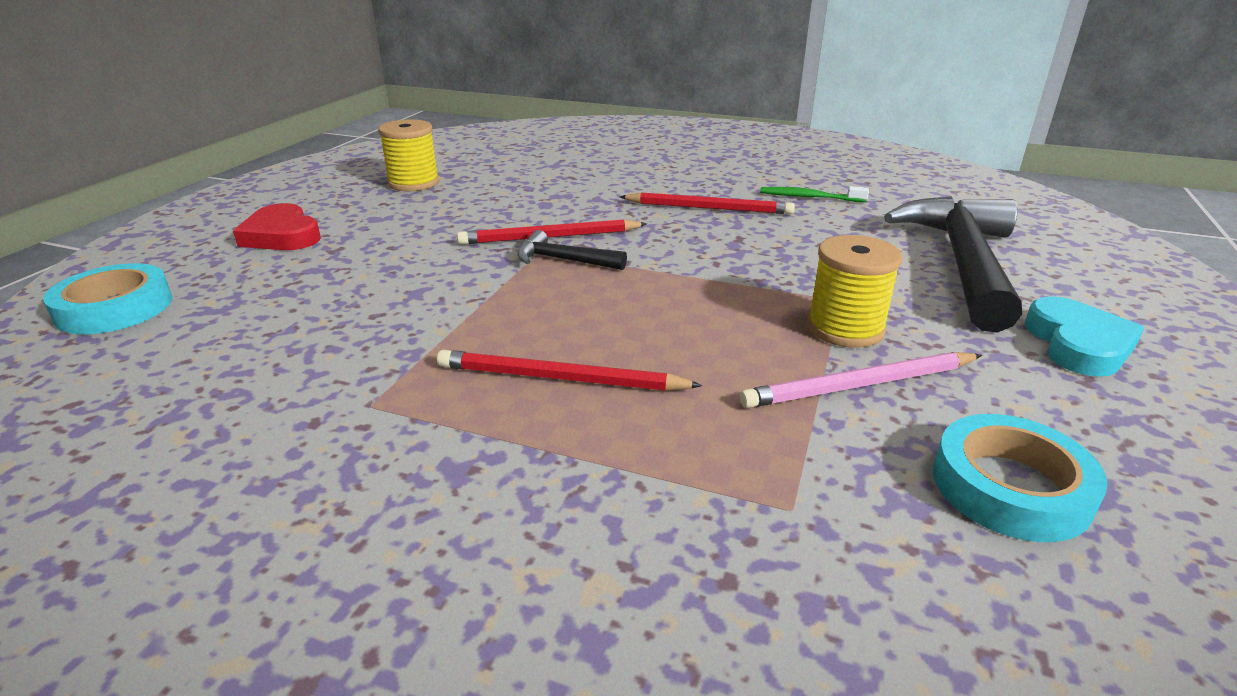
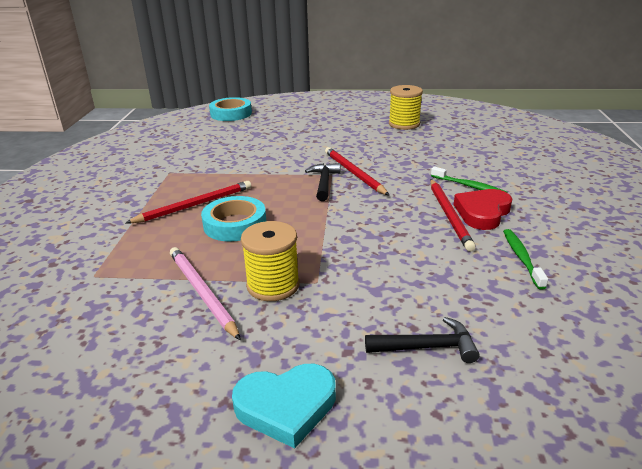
camera: 75 degrees right, 0 degrees up
(282, 235) = (312, 117): red heart -> red heart (482, 212)
(560, 378) = (194, 205): red pencil -> red pencil turned 60 degrees clockwise
(643, 187) = (469, 186): none -> green toothbrush
(962, 262) = (427, 347): black hammer -> black hammer, size x0.45
(1010, 487) = (101, 347): turquoise tape -> turquoise tape (235, 224)

